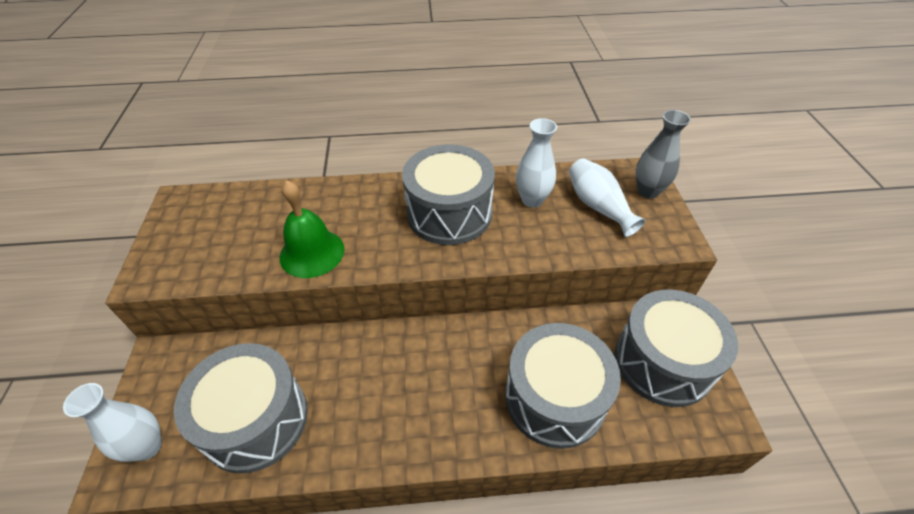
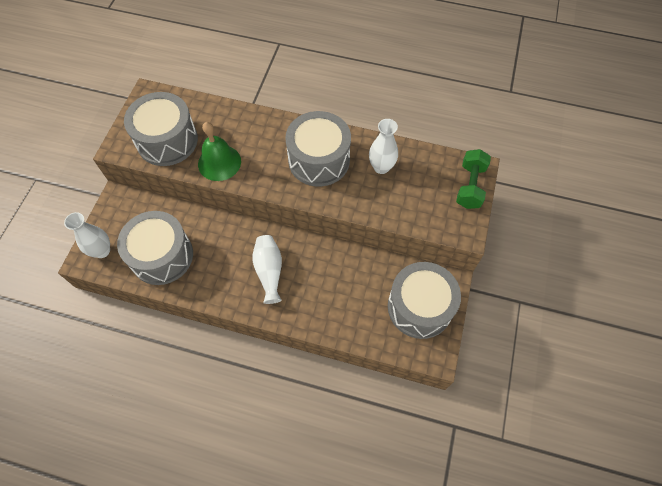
camera: 20 degrees right, 15 degrees up
(554, 398) = (338, 304): grey drum -> grey drum (167, 140)
(598, 206) = (425, 187): white vase -> white vase (269, 271)
(648, 191) = (470, 186): grey vase -> green dumbbell

